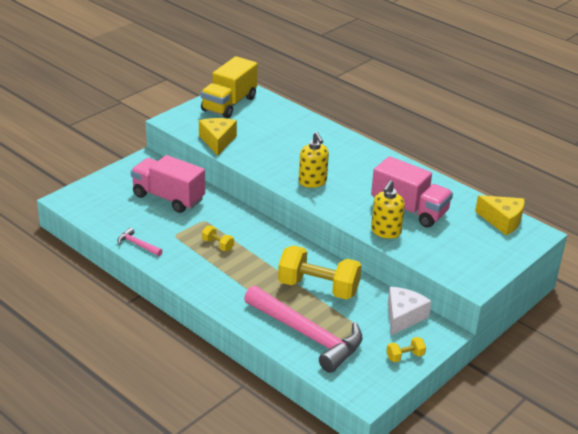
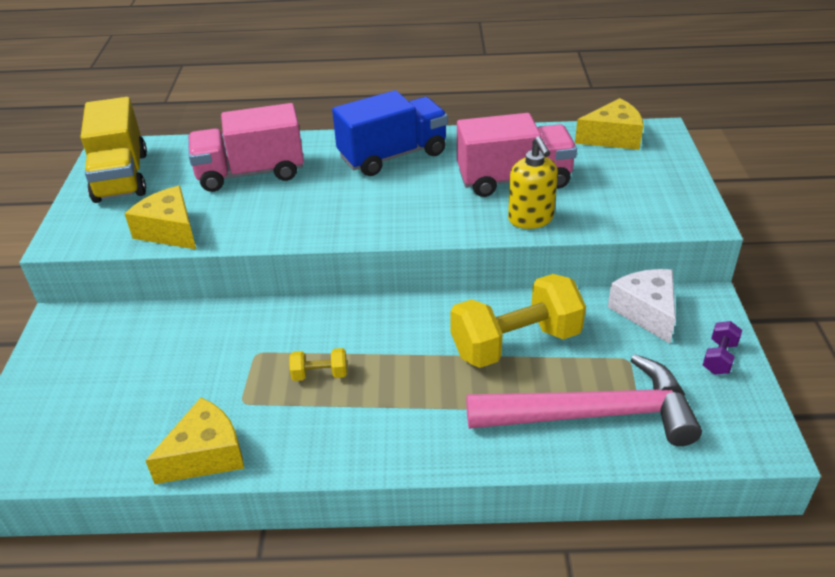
camera: 40 degrees left, 5 degrees up
(138, 244) = (206, 455): pink hammer -> yellow cheese
(168, 197) = (164, 354): pink truck -> pink truck (251, 173)
(312, 182) = (365, 211): yellow soap dispenser -> none
(367, 163) = (393, 156): none -> blue truck
(405, 356) = (719, 358): yellow dumbbell -> purple dumbbell

